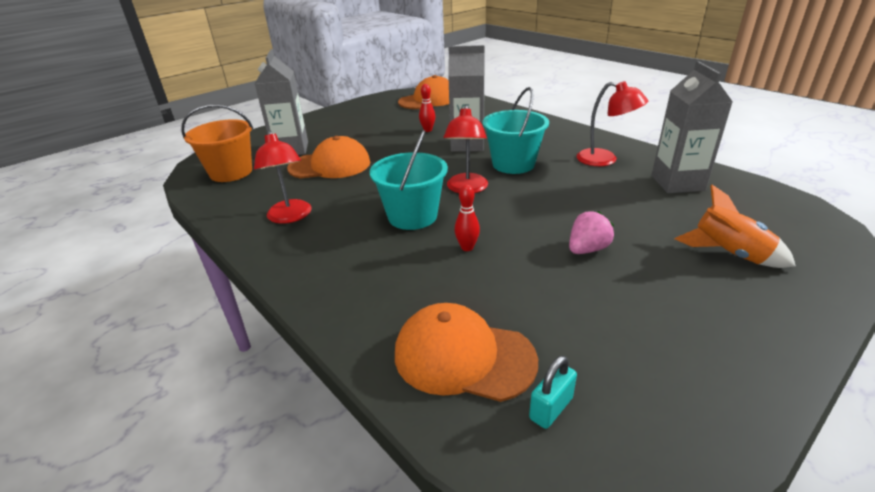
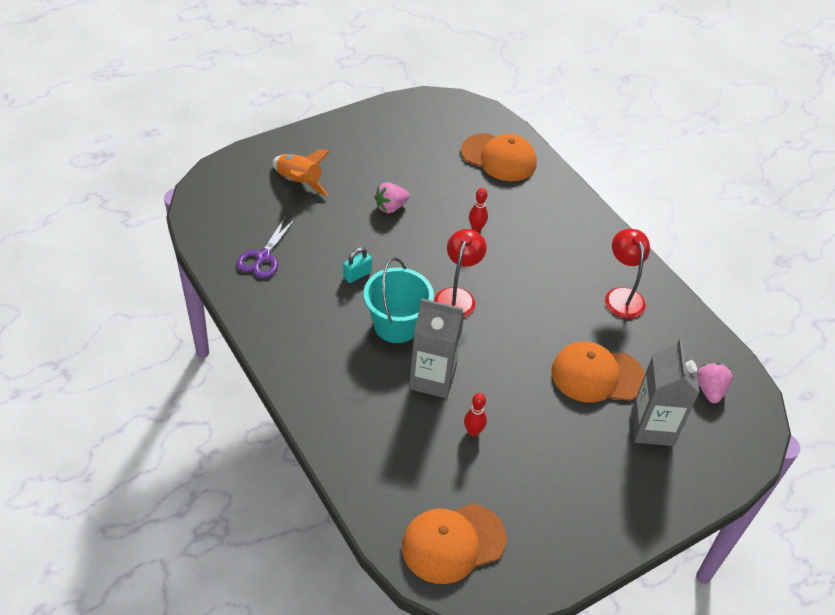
camera: 175 degrees left, 15 degrees up
(231, 172) = (710, 390): orange bucket -> pink strawberry
(412, 216) = (513, 271): turquoise bucket -> none
(551, 408) = (464, 129): turquoise padlock -> turquoise padlock (357, 275)
(605, 160) = (299, 308): red lamp -> none
(677, 183) = (263, 257): grey carton -> purple scissors

